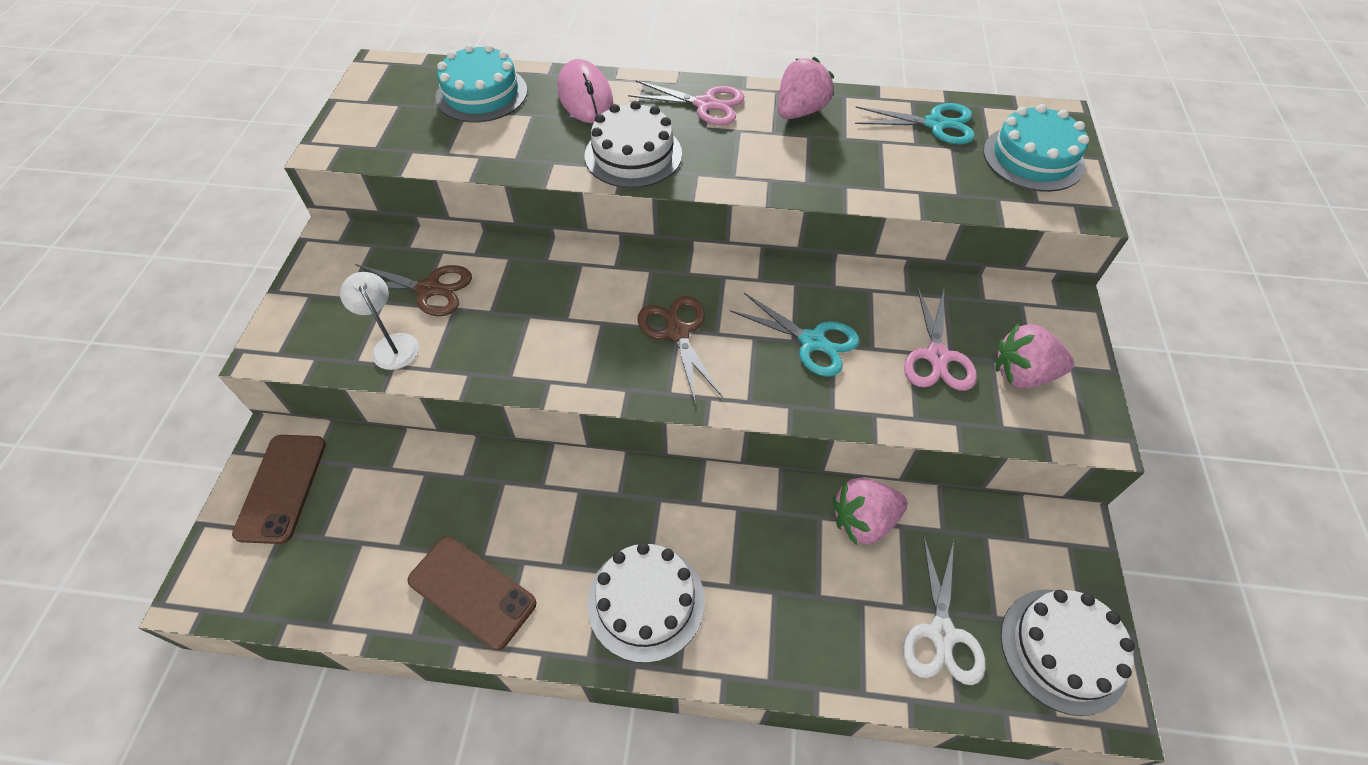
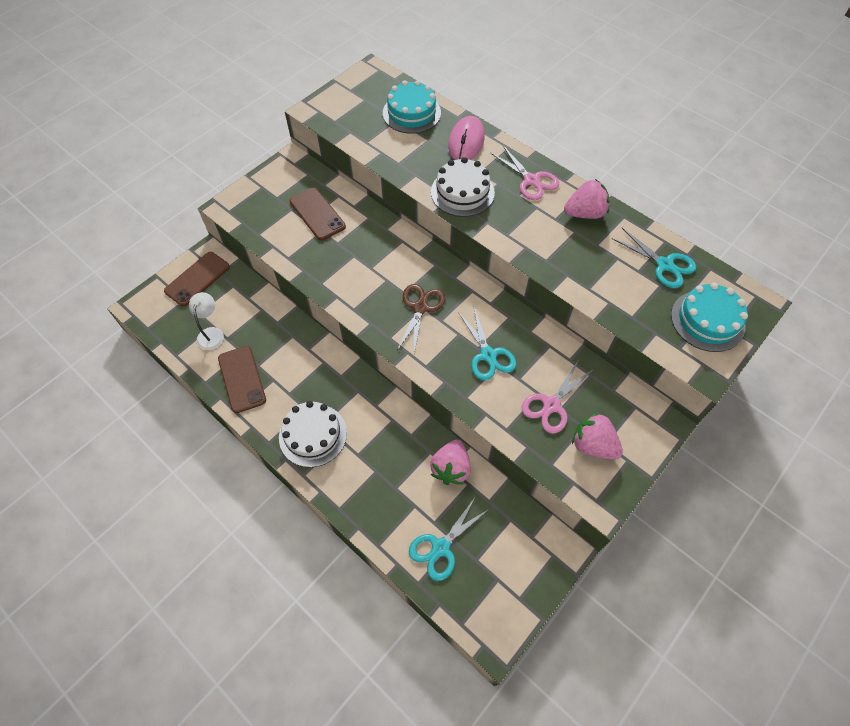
camera: 35 degrees right, 5 degrees up
(392, 344) = (280, 235): white lamp -> white lamp (211, 333)
(429, 289) = (317, 214): brown scissors -> brown phone
(863, 521) = (451, 468): pink strawberry -> pink strawberry turned 90 degrees counterclockwise
(941, 634) = (440, 547): white scissors -> turquoise scissors
(1063, 650) = (497, 599): white cake -> none

